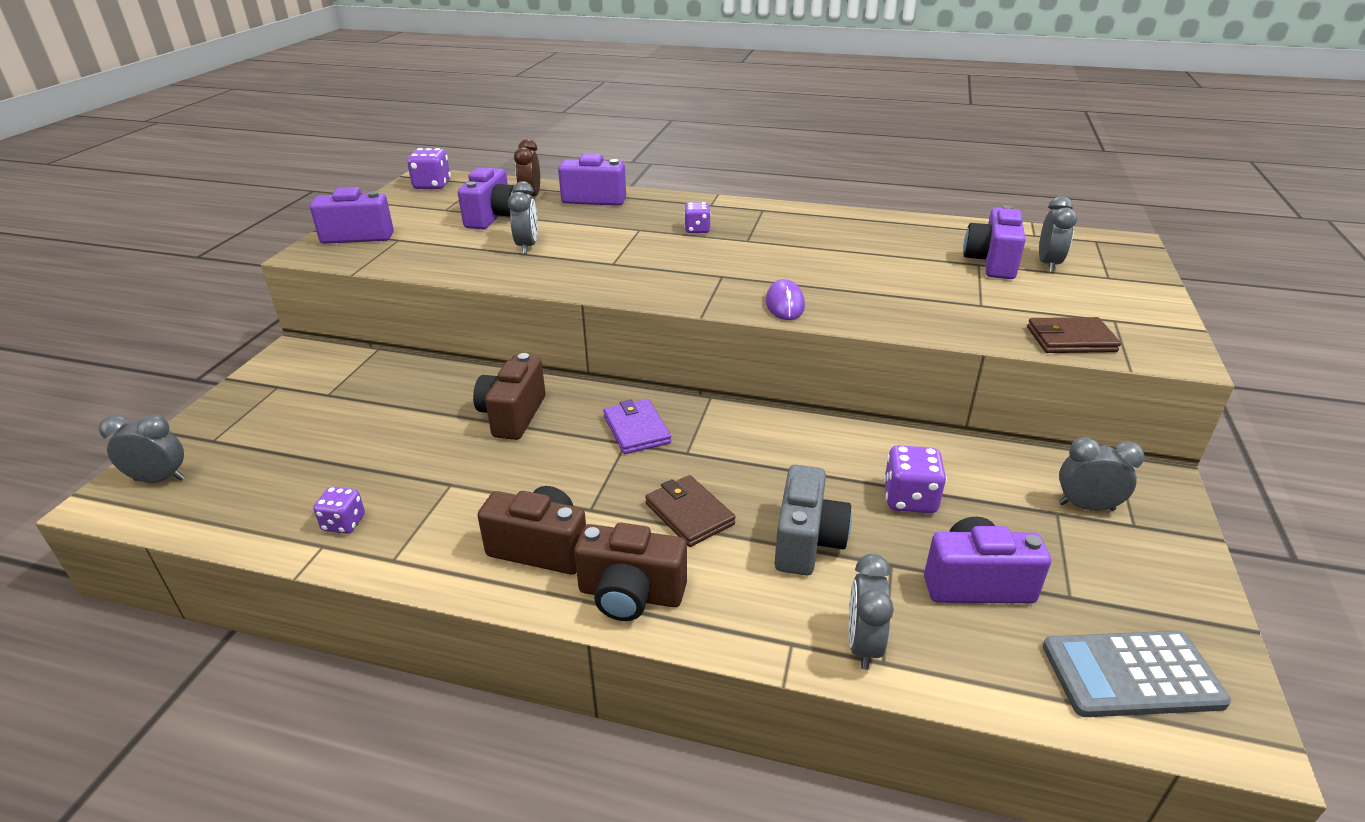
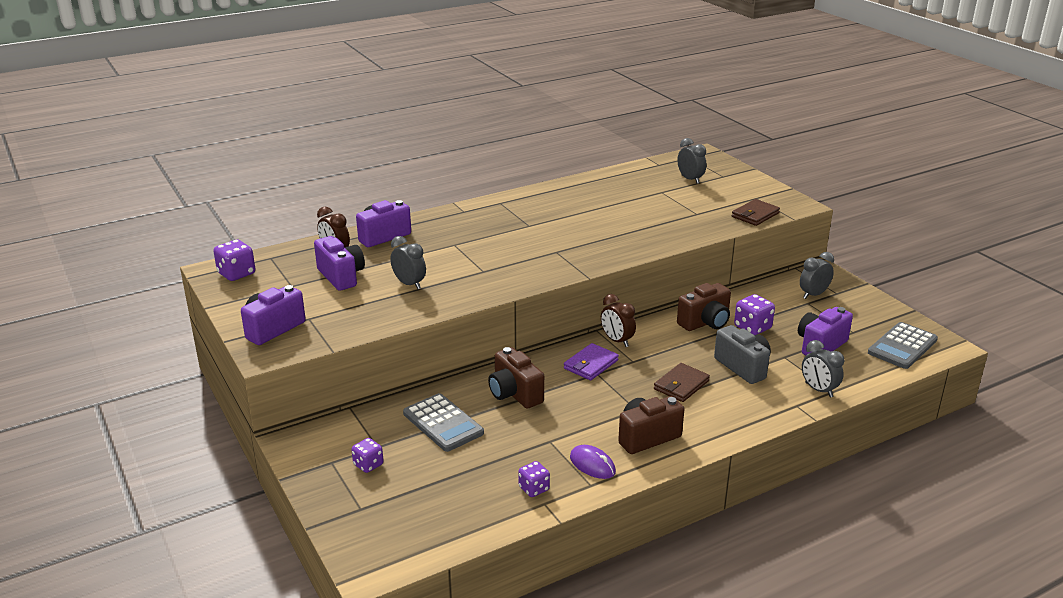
camera: 45 degrees left, 5 degrees down
(160, 479) = (377, 542): grey clock -> none
(407, 406) = (443, 423): none -> grey calculator
(630, 595) = (714, 428): brown camera -> brown camera (705, 323)
(636, 429) = (590, 364): purple wallet -> purple wallet turned 75 degrees counterclockwise
(689, 514) = (681, 385): brown wallet -> brown wallet turned 60 degrees counterclockwise
(697, 230) = (489, 231): purple dice -> purple dice (368, 465)
(710, 420) = (617, 341): none -> brown clock
(785, 304) = (615, 253): purple mouse -> purple mouse (592, 465)
(991, 263) = (666, 189): purple camera -> none

